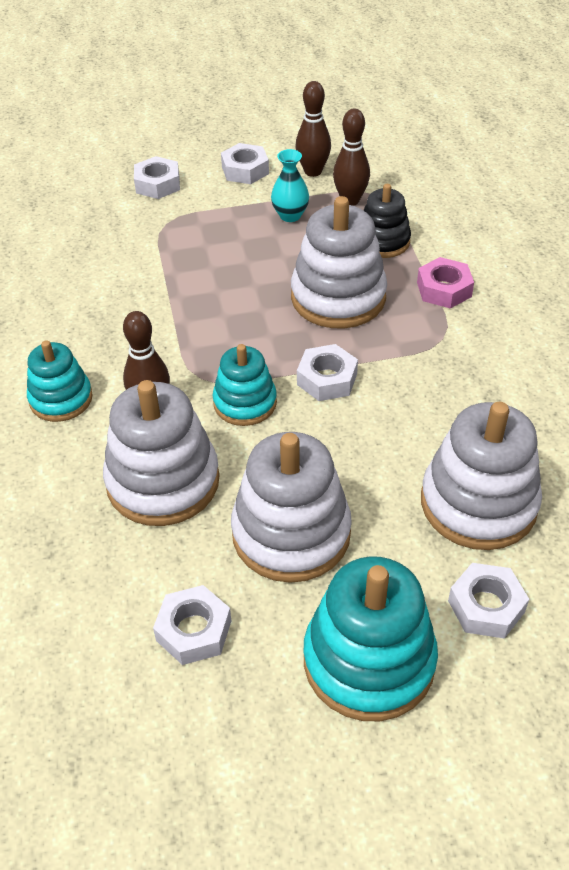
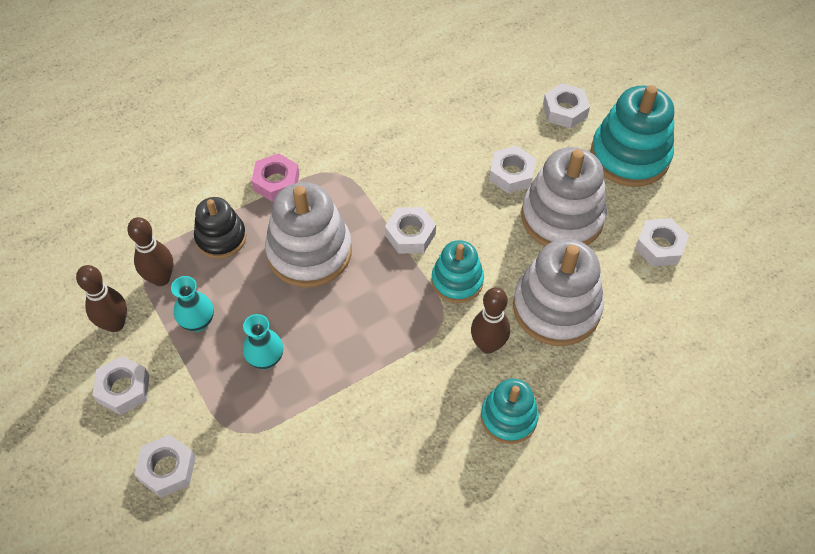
camera: 110 degrees left, 10 degrees up
(227, 249) = (266, 359): none -> turquoise vase
(383, 501) = (511, 174): none -> white nut
(478, 503) = (490, 126): white stacking toy -> none

